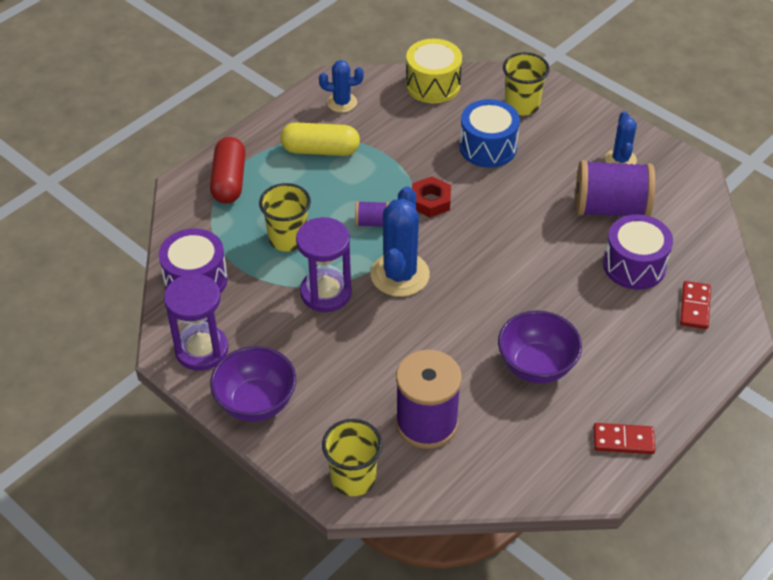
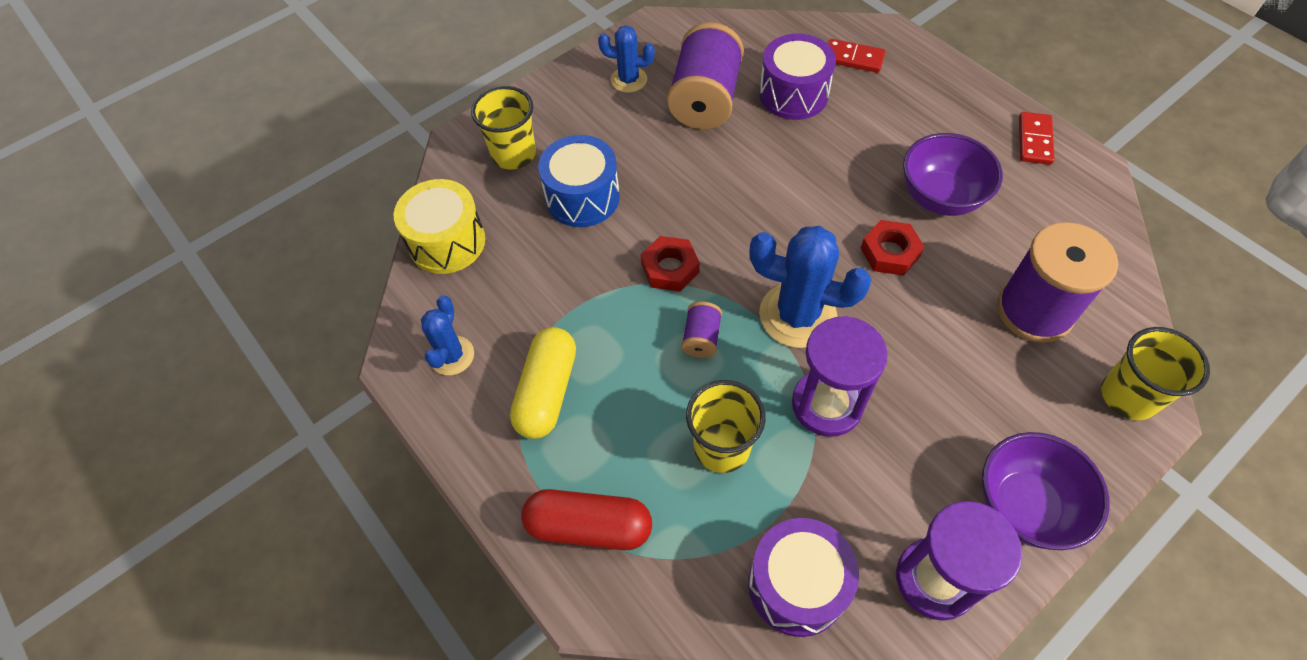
camera: 80 degrees left, 10 degrees up
(470, 330) = (890, 252): none -> red nut

